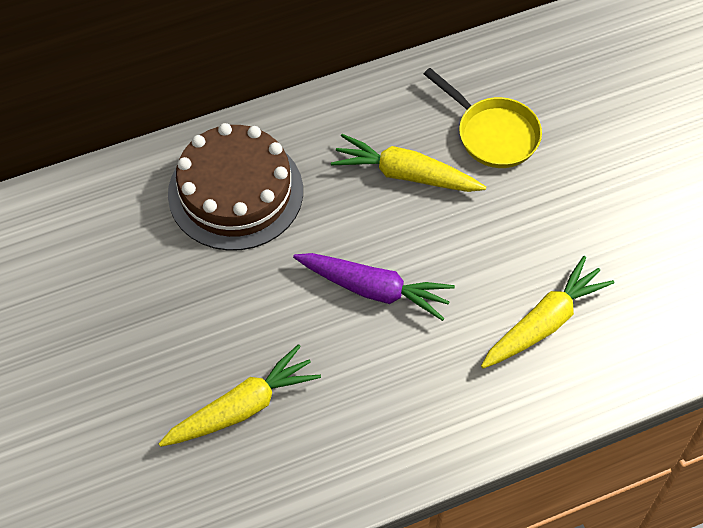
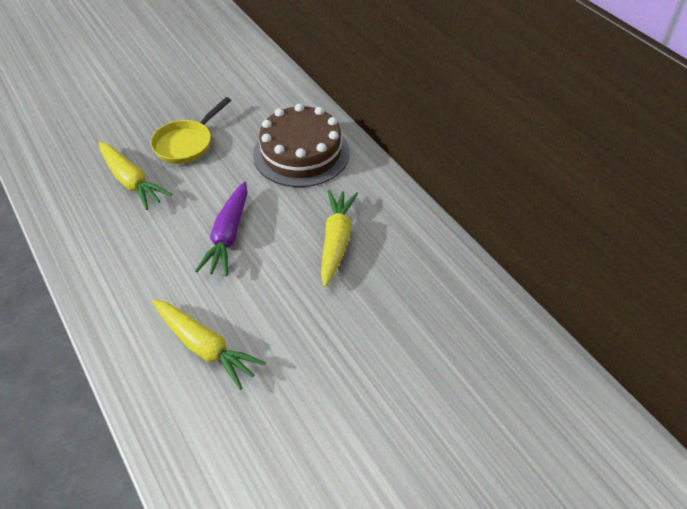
camera: 80 degrees right, 10 degrees down
(493, 134) = (391, 293): yellow pan -> yellow pan (186, 143)

